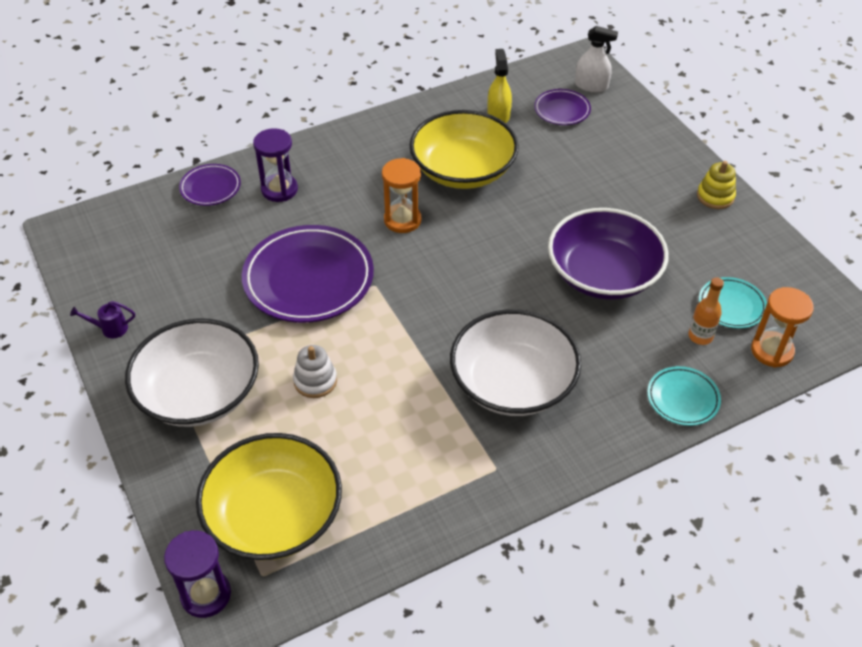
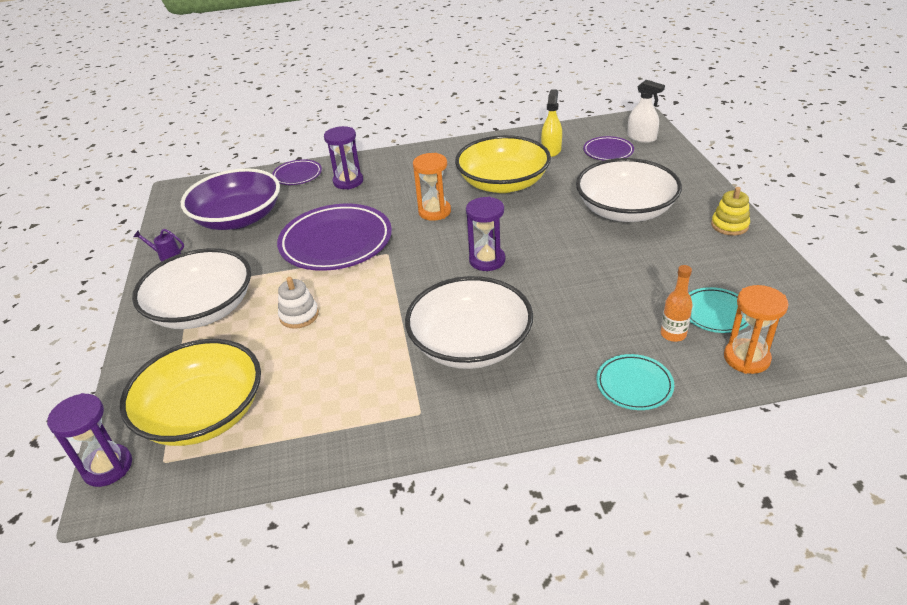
camera: 20 degrees right, 10 degrees down
(487, 277) = (487, 260): none -> purple hourglass
(603, 274) = (595, 271): purple bowl -> purple bowl (238, 218)
(607, 190) = (625, 210): none -> white bowl

